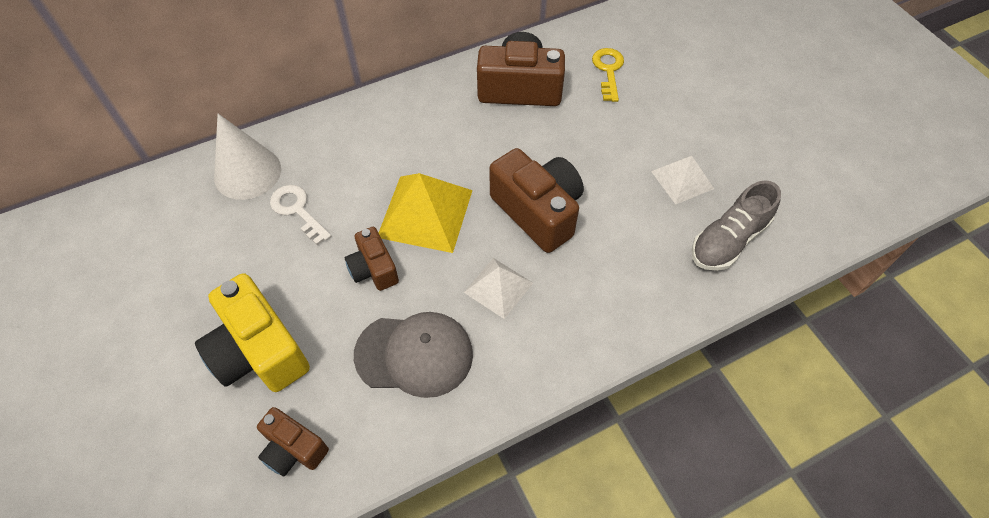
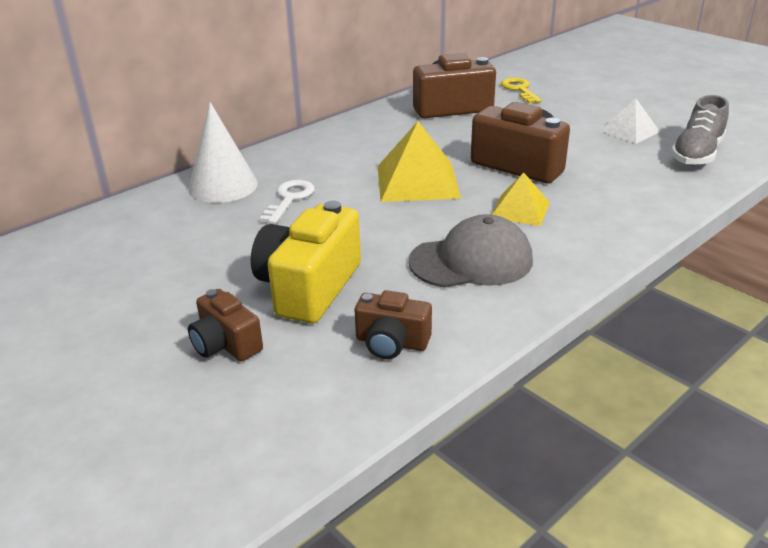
camera: 15 degrees left, 25 degrees down
(259, 351) = (309, 287): yellow camera -> yellow camera turned 75 degrees clockwise
(297, 210) = (289, 199): white key -> white key turned 75 degrees clockwise
(373, 269) = (391, 219): brown camera -> brown camera (226, 344)
(498, 287) = (520, 210): white pyramid -> yellow pyramid

